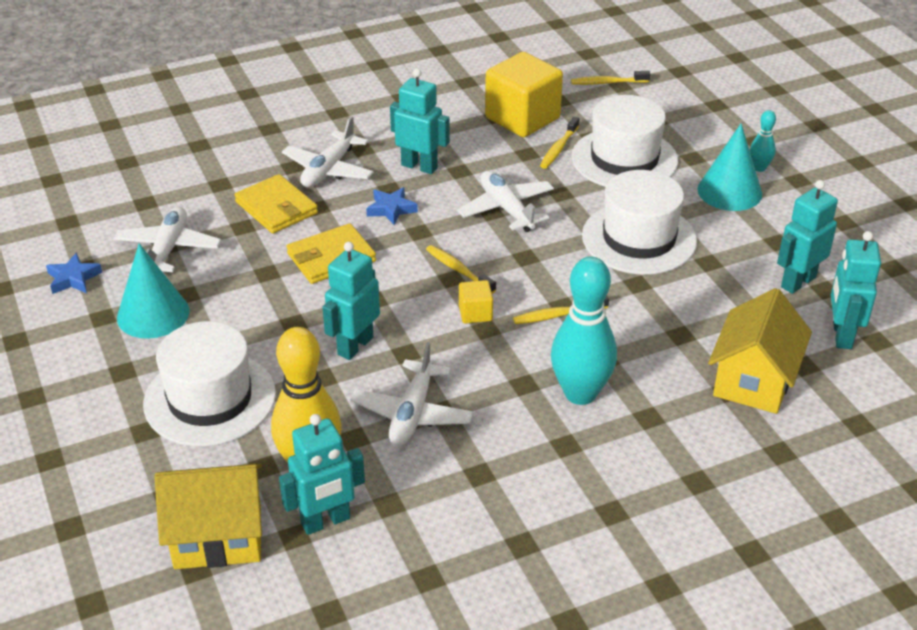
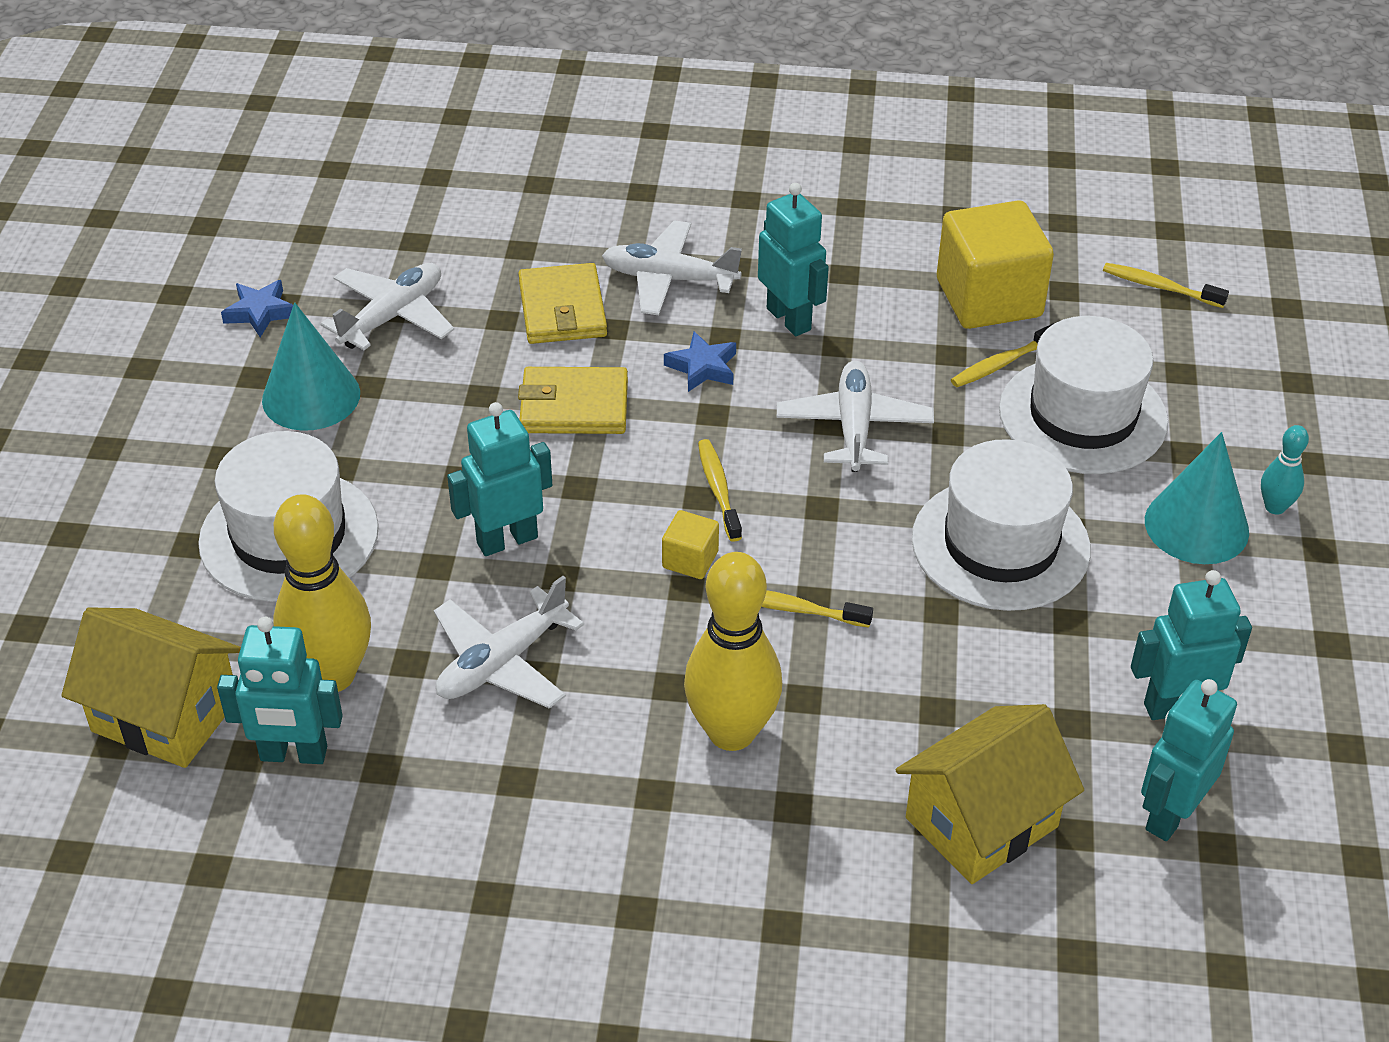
camera: 30 degrees right, 5 degrees up
(329, 169) = (669, 279): white plane -> white plane turned 45 degrees clockwise
(580, 393) = (731, 732): turquoise bowling pin -> yellow bowling pin

